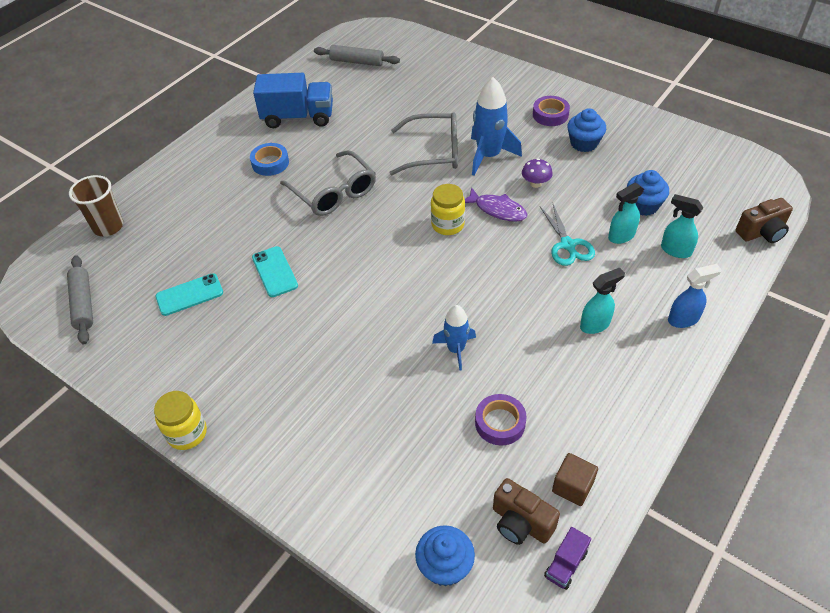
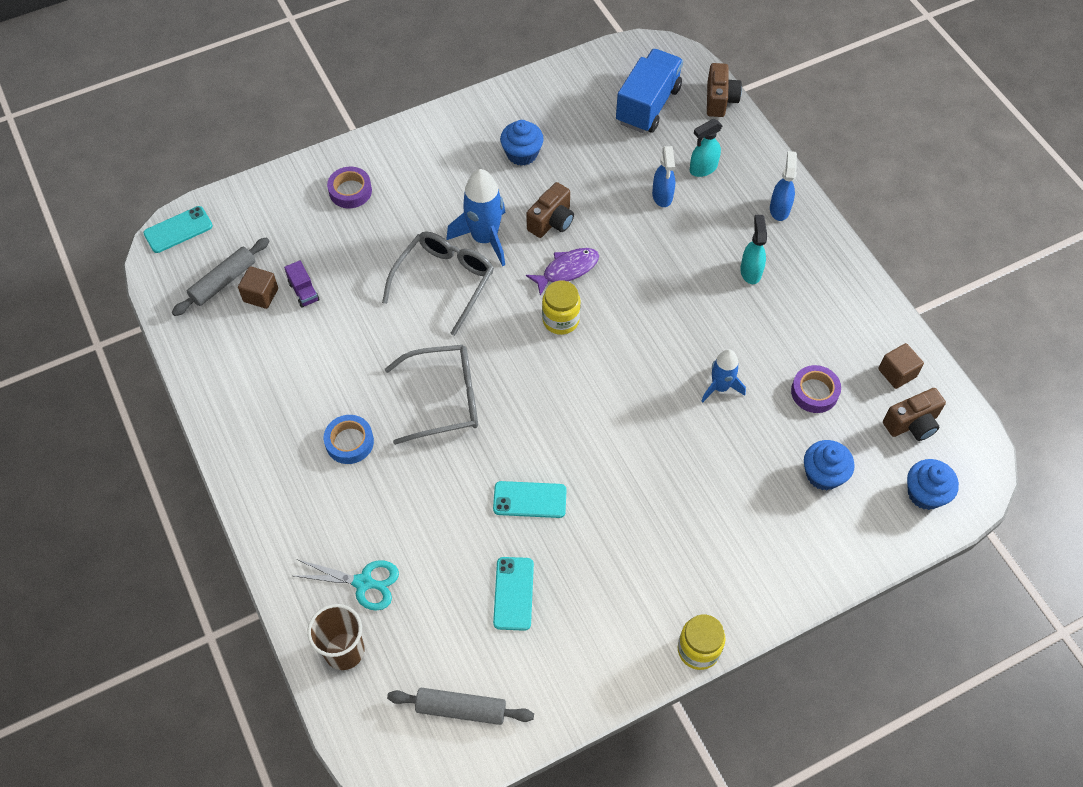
camera: 65 degrees left, 10 degrees up
(298, 117) = (285, 383): blue truck -> blue truck (648, 105)
(358, 80) = (261, 295): none -> brown cube
(381, 30) = (178, 230): none -> turquoise phone
(535, 183) = (552, 221): purple mushroom -> brown camera
(550, 115) = (459, 156): purple tape -> purple tape (350, 191)
(565, 564) = (958, 412): purple truck -> purple truck (304, 291)
(568, 245) = (648, 240): turquoise scissors -> turquoise scissors (364, 583)
(621, 236) = (662, 196): turquoise spray bottle -> blue spray bottle
(643, 205) = (635, 158): blue cupcake -> blue cupcake (823, 474)

